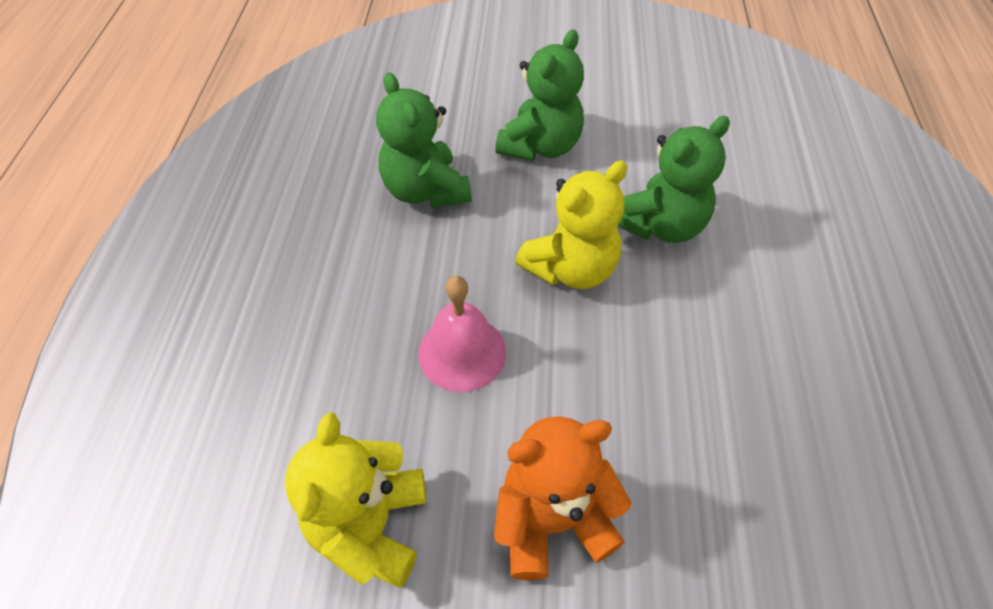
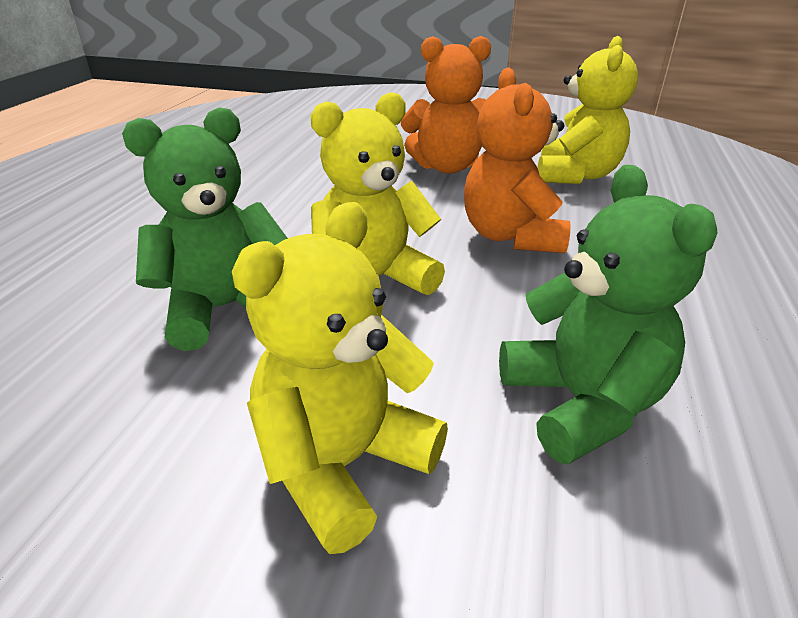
camera: 170 degrees left, 20 degrees down
(462, 352) = (511, 236): pink bell -> orange teddy bear
(540, 146) = (343, 464): green teddy bear -> yellow teddy bear

